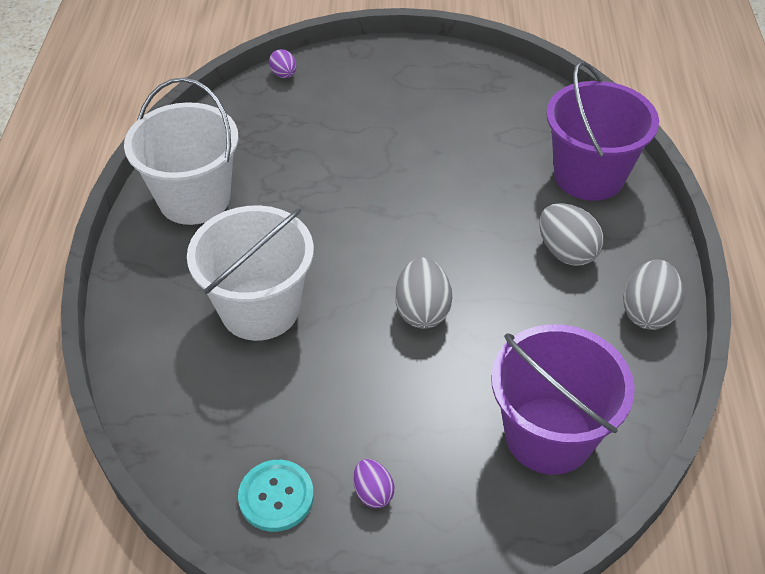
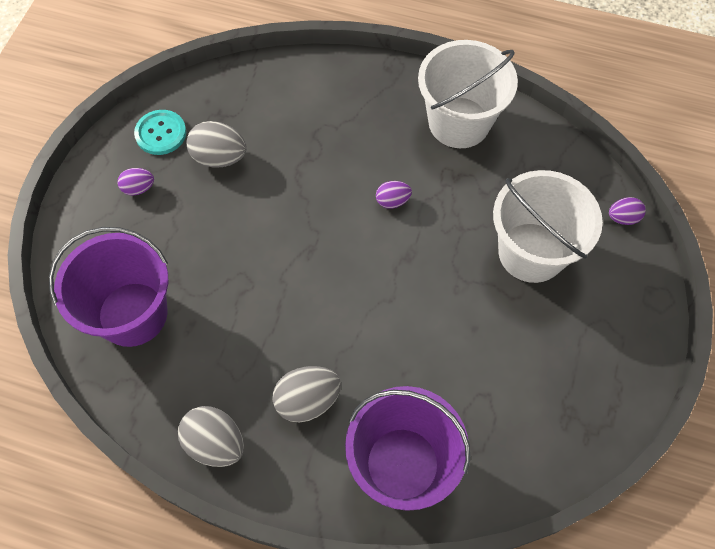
camera: 105 degrees right, 15 degrees up
(260, 309) = (323, 149): white bucket -> white bucket (531, 252)
(314, 234) = (392, 201): none -> purple egg
(422, 311) = (282, 260): grey egg -> grey egg (219, 157)

